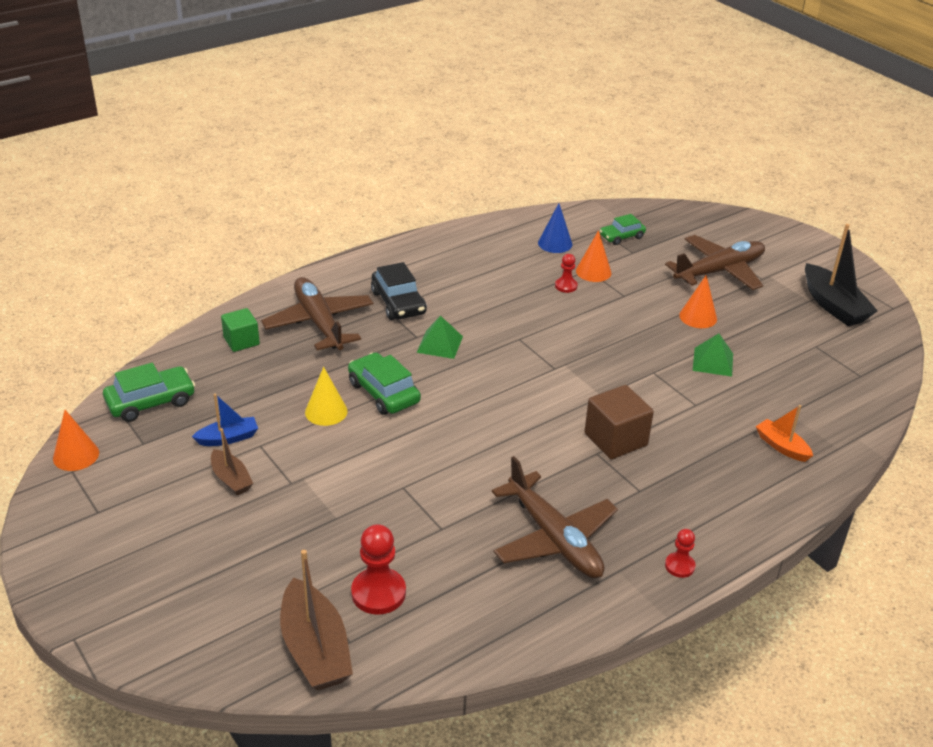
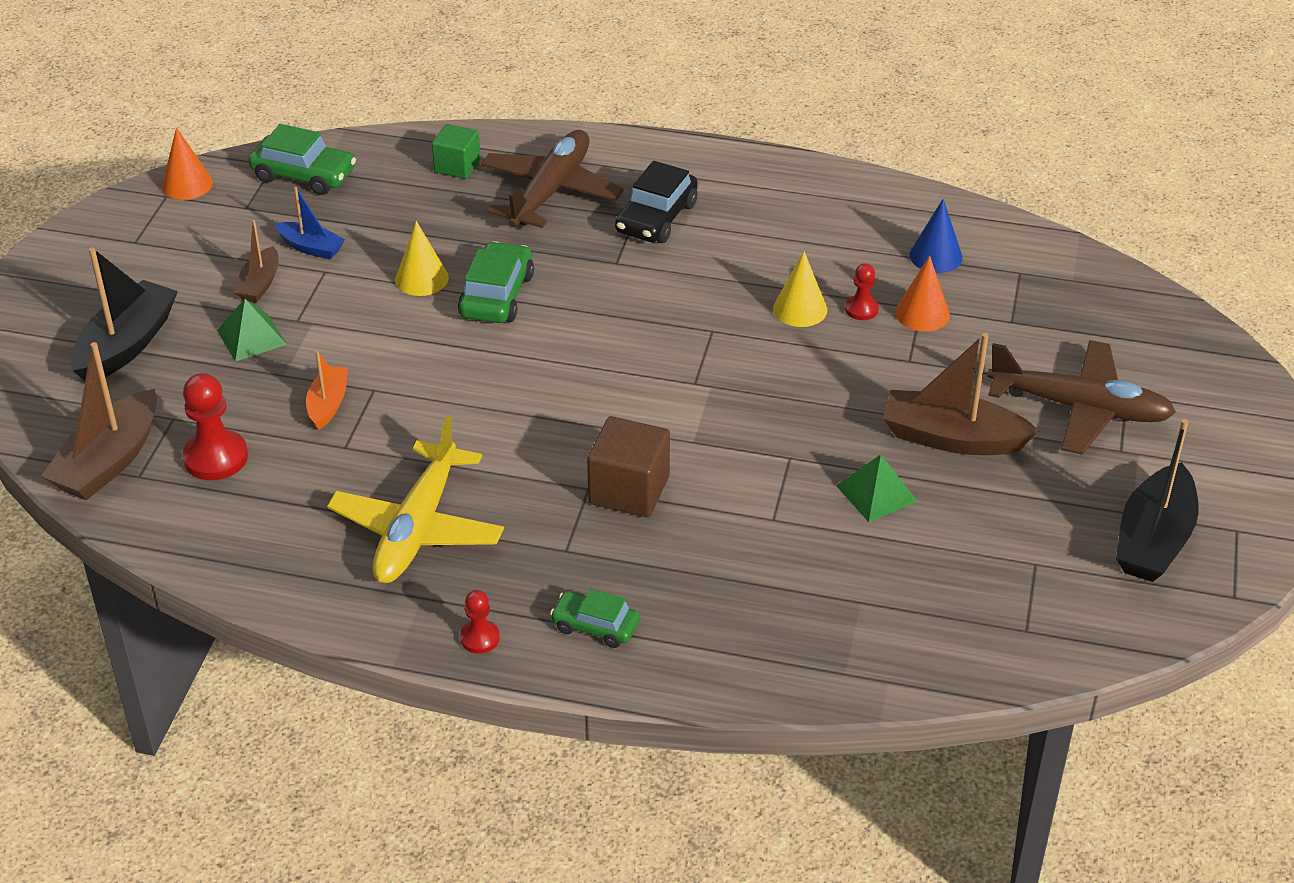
camera: 50 degrees right, 5 degrees up
(203, 574) = (126, 345): none -> black boat
(440, 344) = (625, 284): green pyramid -> green pyramid (251, 337)
(540, 303) = (800, 309): none -> yellow cone
(554, 538) = (417, 527): brown plane -> yellow plane
(621, 237) = (1032, 296): green car -> green car (595, 626)
(698, 317) = (952, 438): orange cone -> brown boat
(781, 446) = (785, 624): orange boat -> orange boat (328, 404)

